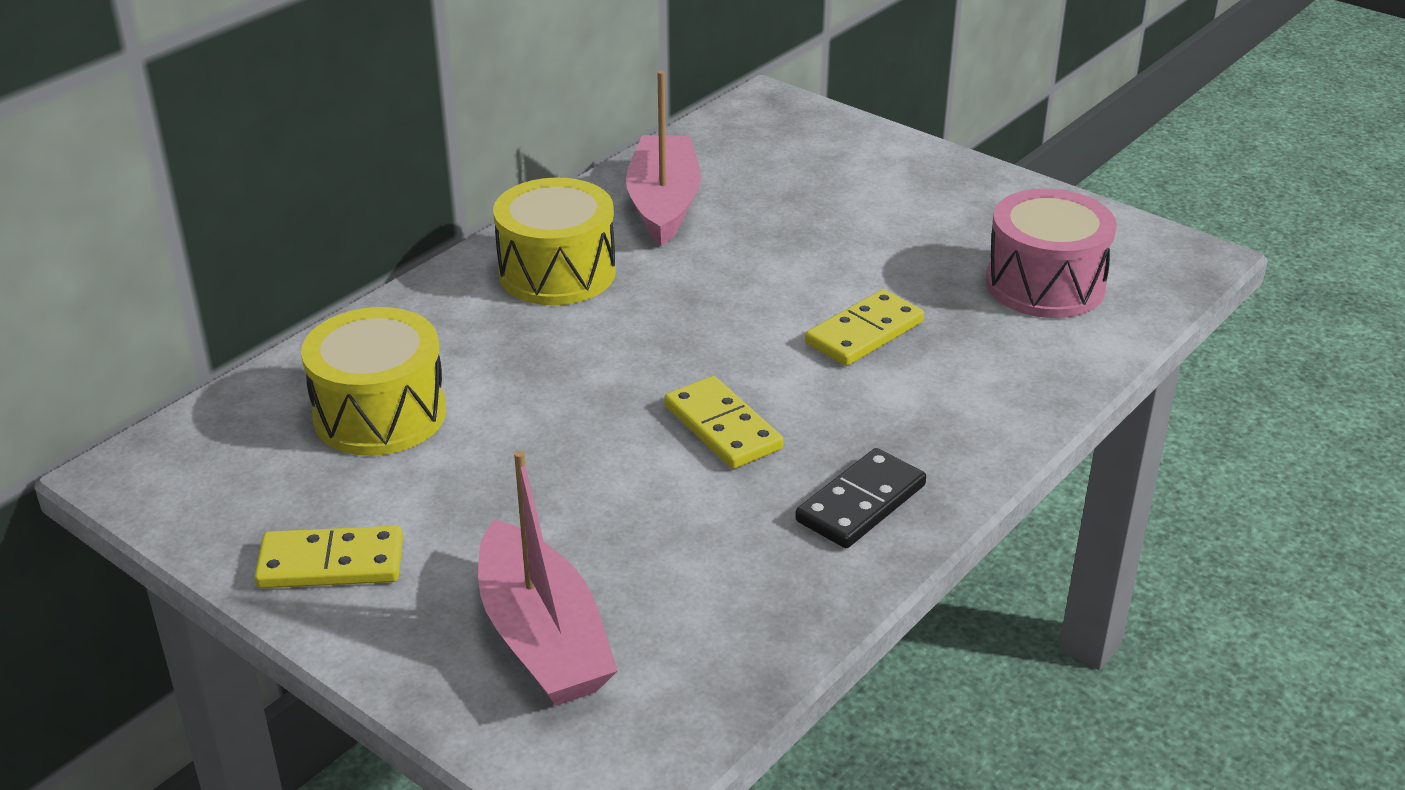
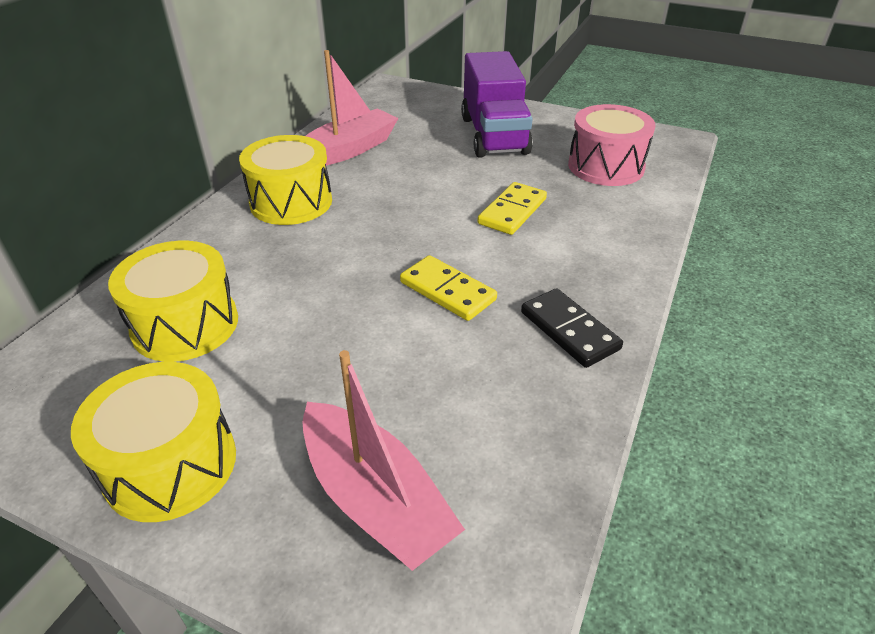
camera: 15 degrees left, 5 degrees up
(331, 563) = (170, 465): yellow domino -> yellow drum
(664, 204) = (348, 150): pink boat -> pink boat turned 60 degrees clockwise
(861, 503) = (569, 330): black domino -> black domino turned 60 degrees counterclockwise
(895, 209) = (494, 135): none -> purple truck

